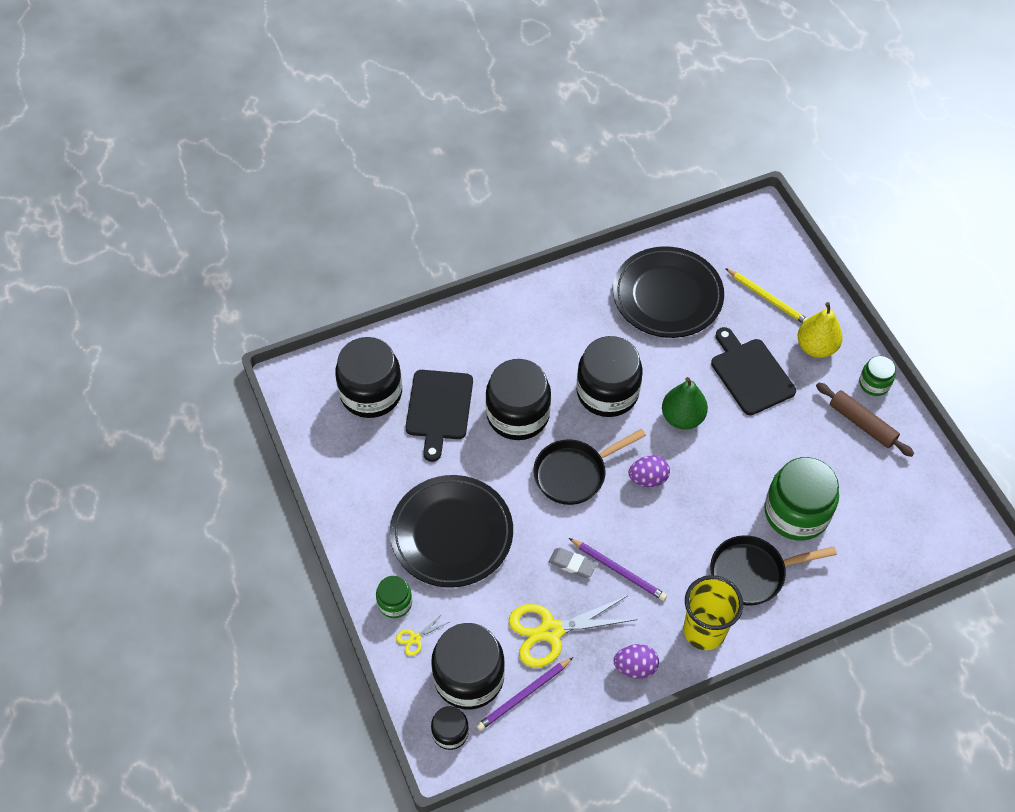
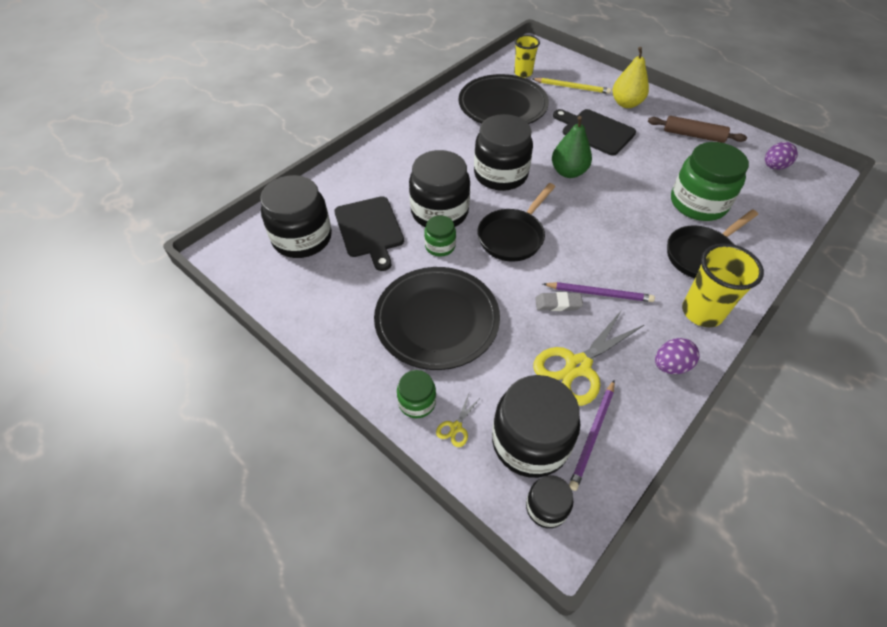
camera: 25 degrees left, 5 degrees down
(648, 479) = (573, 220): purple egg -> purple egg (774, 167)
(722, 254) = (523, 73): none -> yellow cup
(874, 383) = (680, 111): green jar -> green jar (440, 246)

